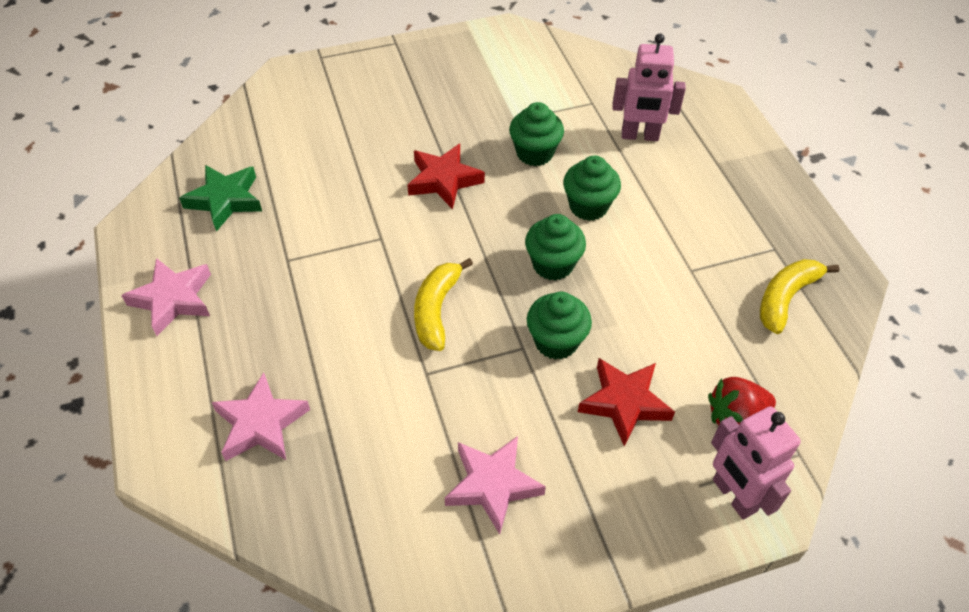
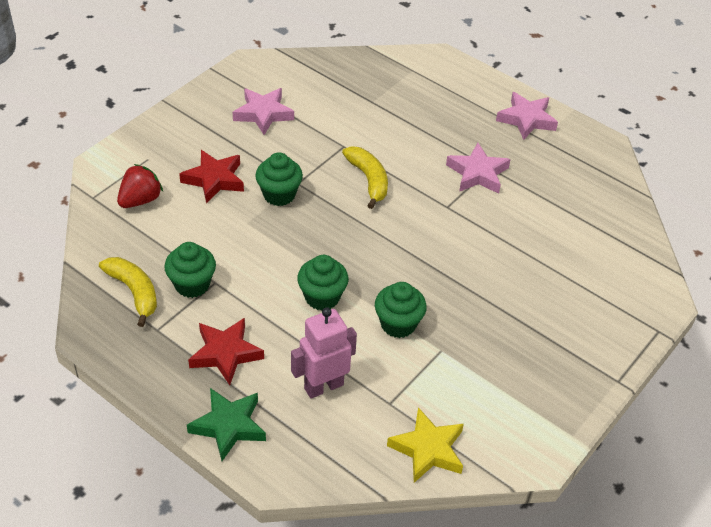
camera: 145 degrees right, 5 degrees down
(225, 200) = (573, 184): green star -> green star (228, 426)
(261, 424) = (408, 89): pink star -> pink star (477, 173)
(444, 180) = (446, 267): red star -> red star (225, 353)
(553, 264) = (316, 241): green cupcake -> green cupcake (192, 284)
(586, 64) = (428, 449): none -> yellow star
(734, 496) = (125, 161): pink robot -> none
(785, 298) = (134, 292): yellow banana -> yellow banana turned 45 degrees counterclockwise

